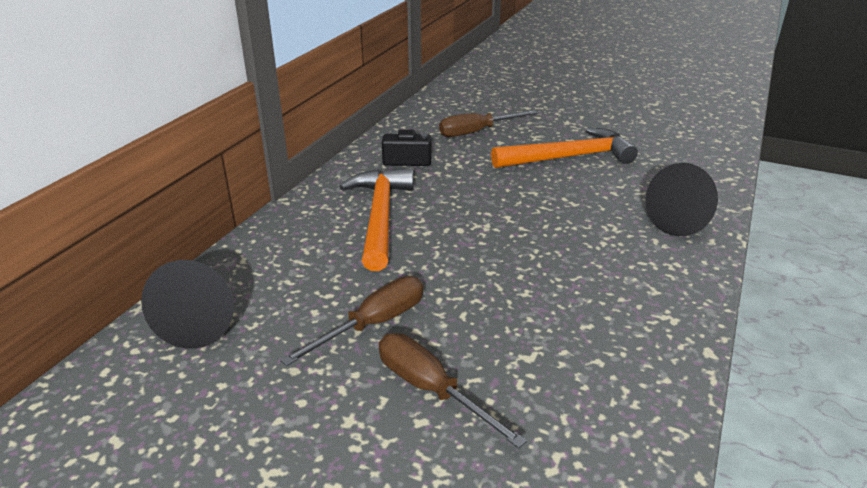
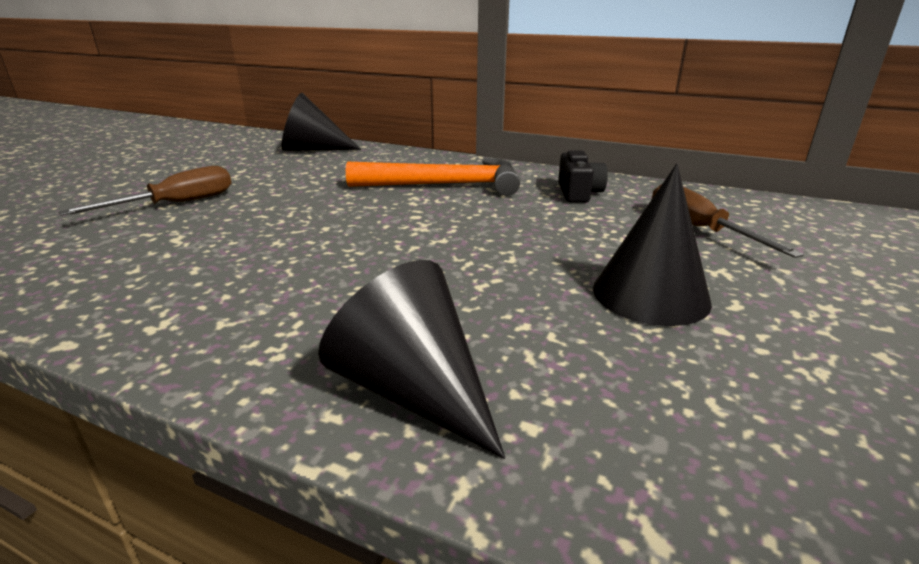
camera: 90 degrees right, 5 degrees down
(373, 324) = (273, 187): brown screwdriver -> none
(569, 157) = (650, 294): orange hammer -> black cone

